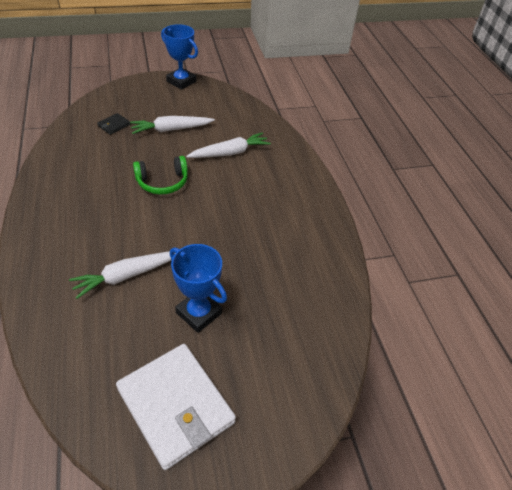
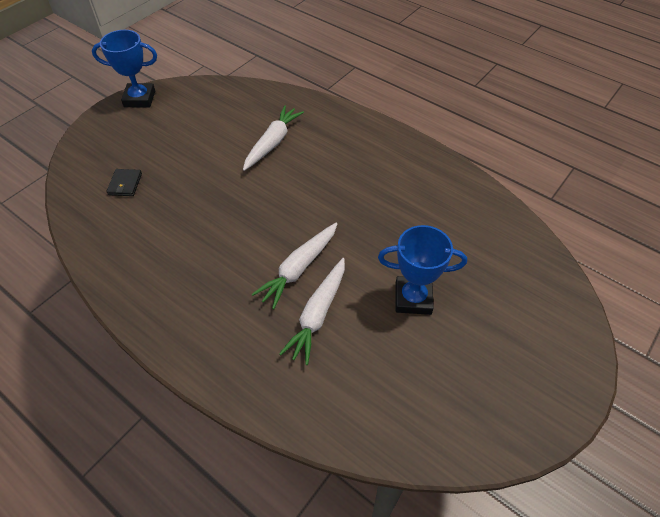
camera: 35 degrees left, 5 degrees up
(162, 182) = (245, 209): green headphones -> none
(171, 129) = (190, 153): white carrot -> white carrot (299, 268)
(176, 405) = (482, 381): white wallet -> none

